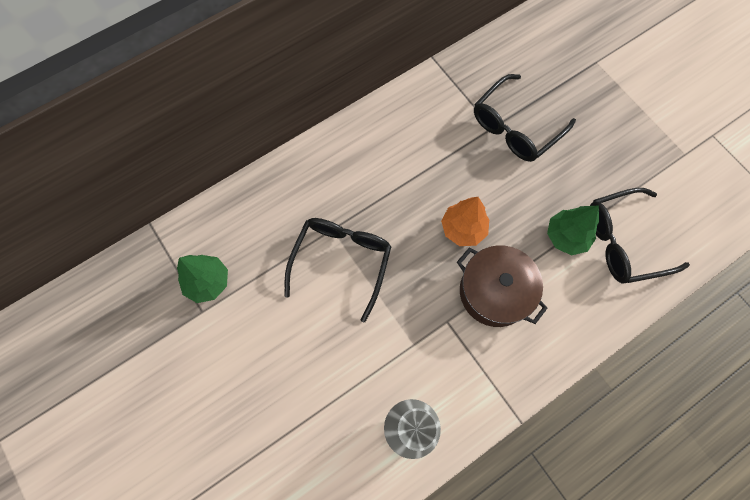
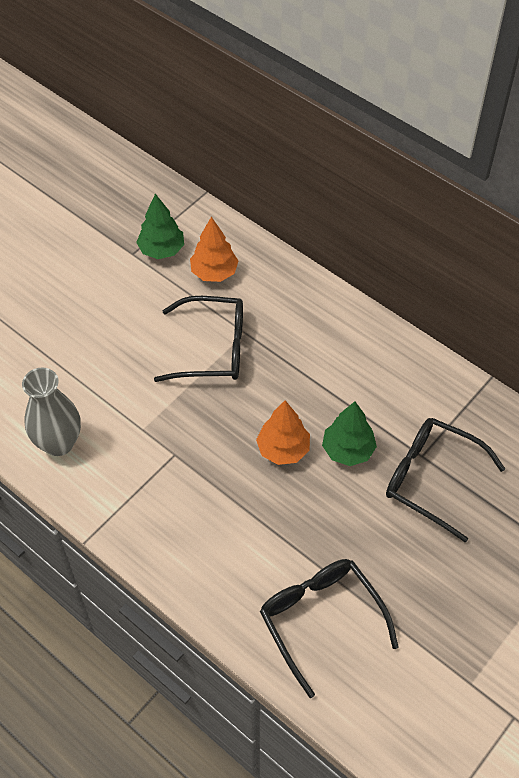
camera: 75 degrees right, 15 degrees down
(253, 240) = (214, 272): none -> orange tree
(494, 292) = (219, 493): brown pot -> none
(566, 237) = (307, 555): green tree -> green tree (348, 450)

